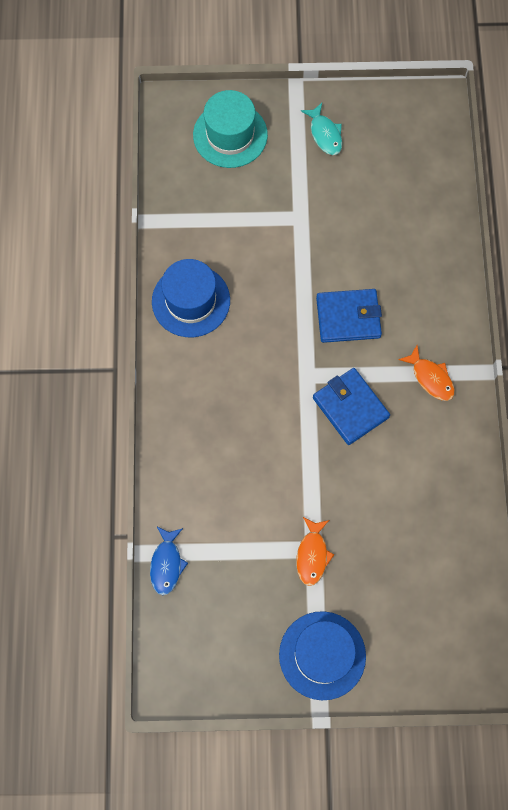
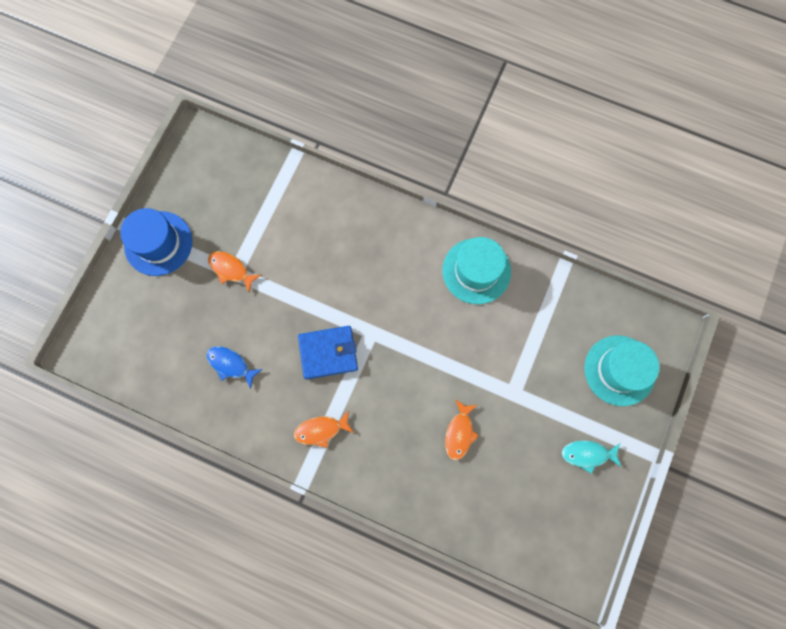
camera: 115 degrees right, 5 degrees up
(166, 564) = (278, 168): blue fish -> blue fish (231, 364)
(191, 301) = (476, 271): blue hat -> turquoise hat
(348, 317) = (405, 389): blue wallet -> none
(364, 250) = (459, 433): none -> orange fish

